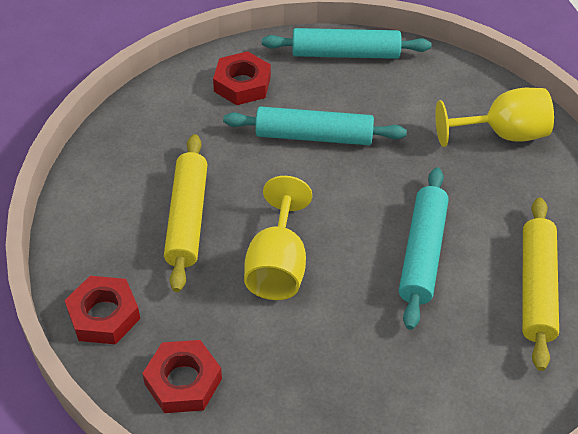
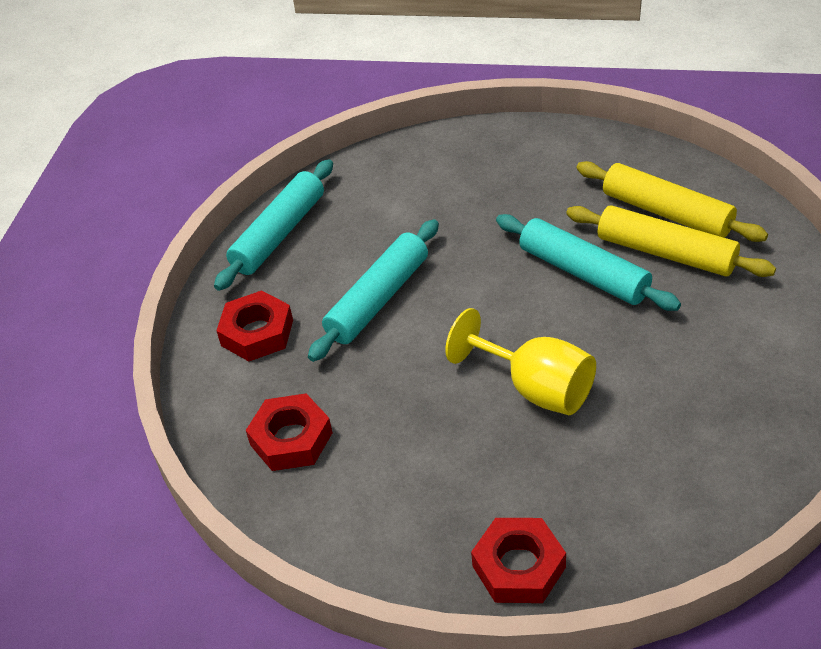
camera: 55 degrees left, 5 degrees down
(183, 381) = (646, 518): red nut -> red nut (291, 439)
(187, 218) = (423, 445): yellow rolling pin -> yellow rolling pin (666, 253)
(502, 134) = (473, 164): yellow goblet -> none

